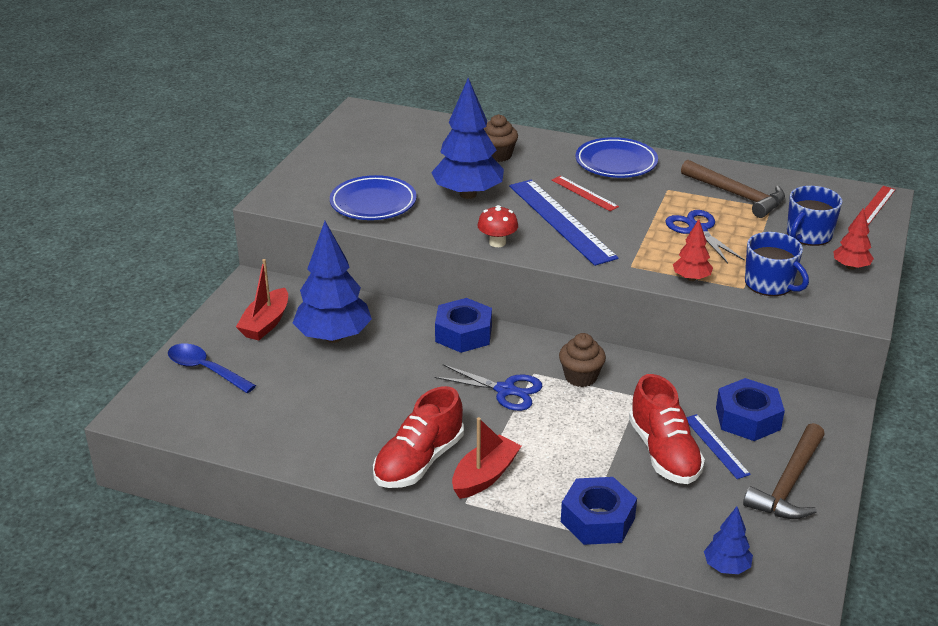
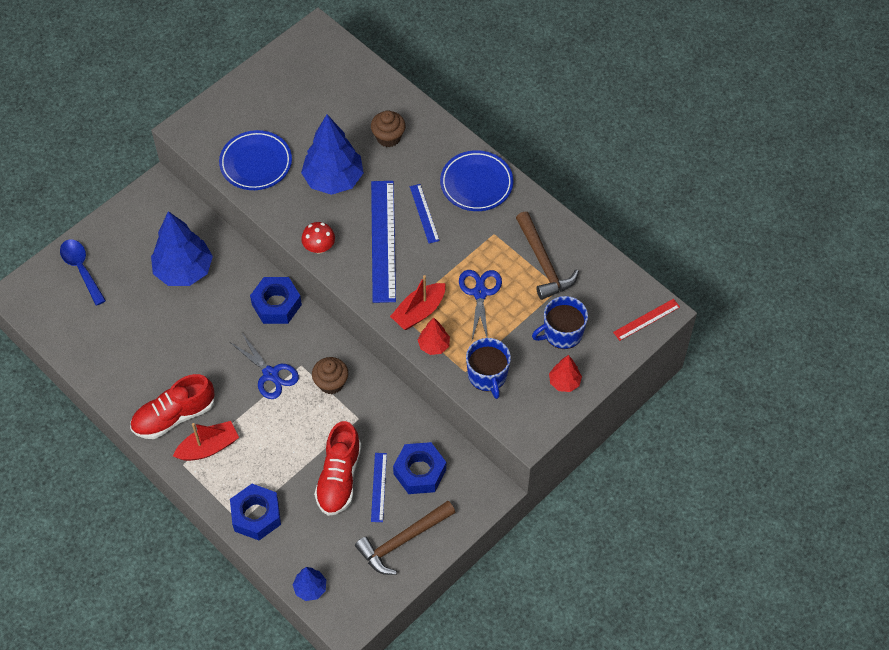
camera: 25 degrees right, 25 degrees up
(266, 323) = (145, 237): red boat -> red boat (419, 312)
(584, 193) = (424, 213): red ruler -> blue ruler

